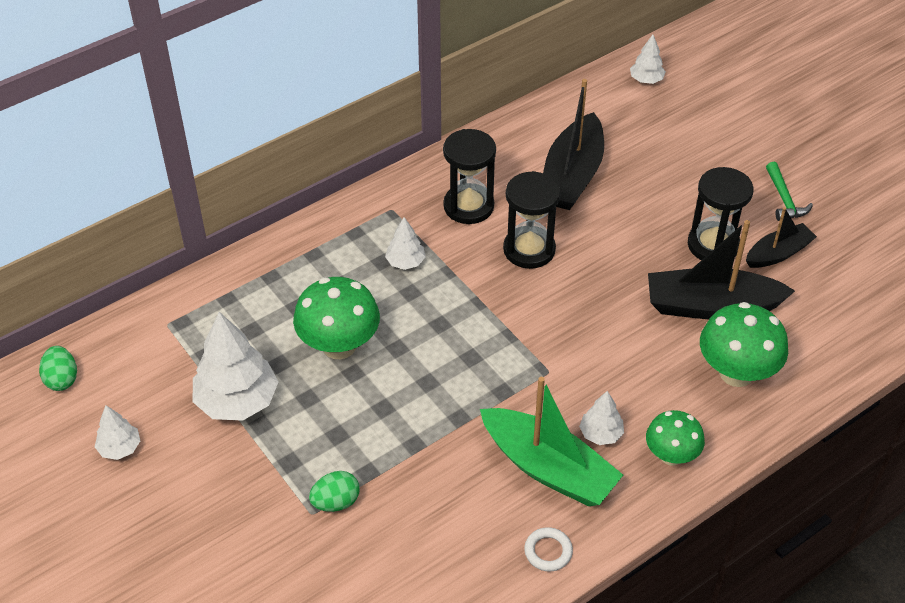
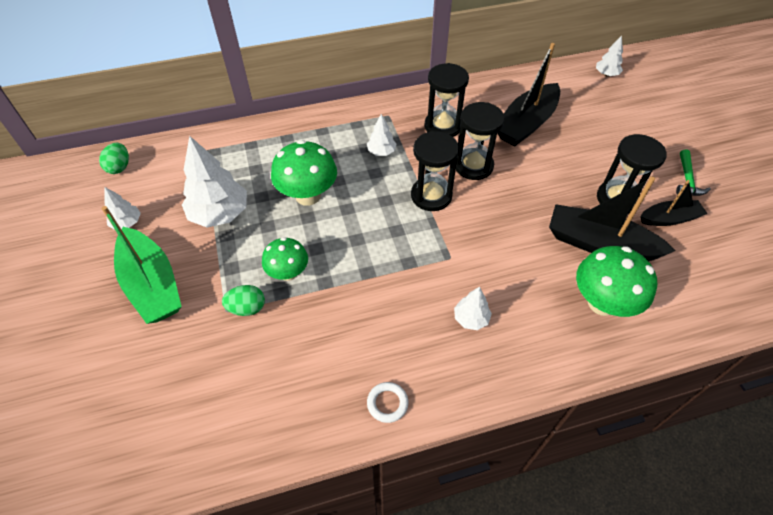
camera: 20 degrees right, 5 degrees up
(494, 302) = (431, 196): none -> black hourglass
(548, 468) = (418, 333): green boat -> green boat (152, 285)
(671, 455) = (522, 355): green mushroom -> green mushroom (288, 273)

